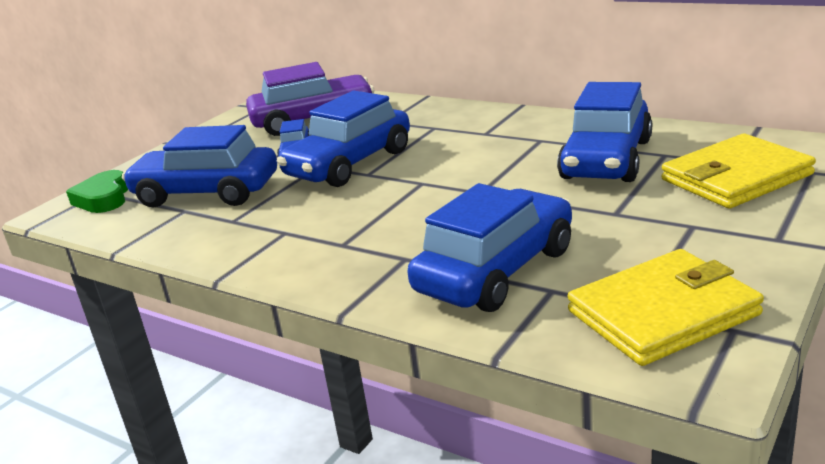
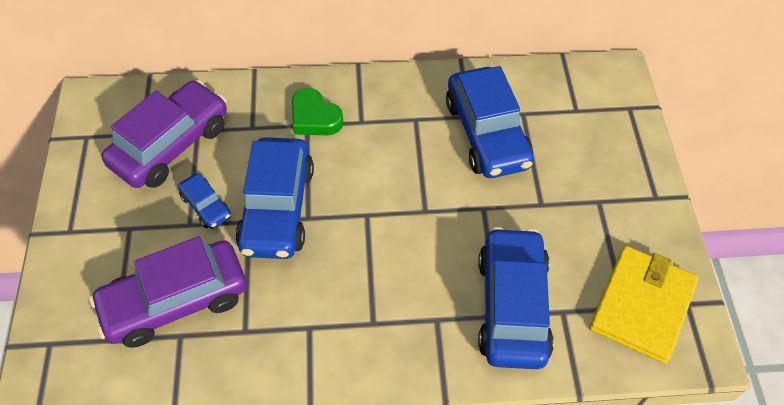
camera: 40 degrees left, 30 degrees up
(103, 198) = (68, 352): green heart -> green heart (314, 117)
(206, 193) = (176, 301): blue car -> purple car
(736, 177) = (589, 130): yellow wallet -> none

